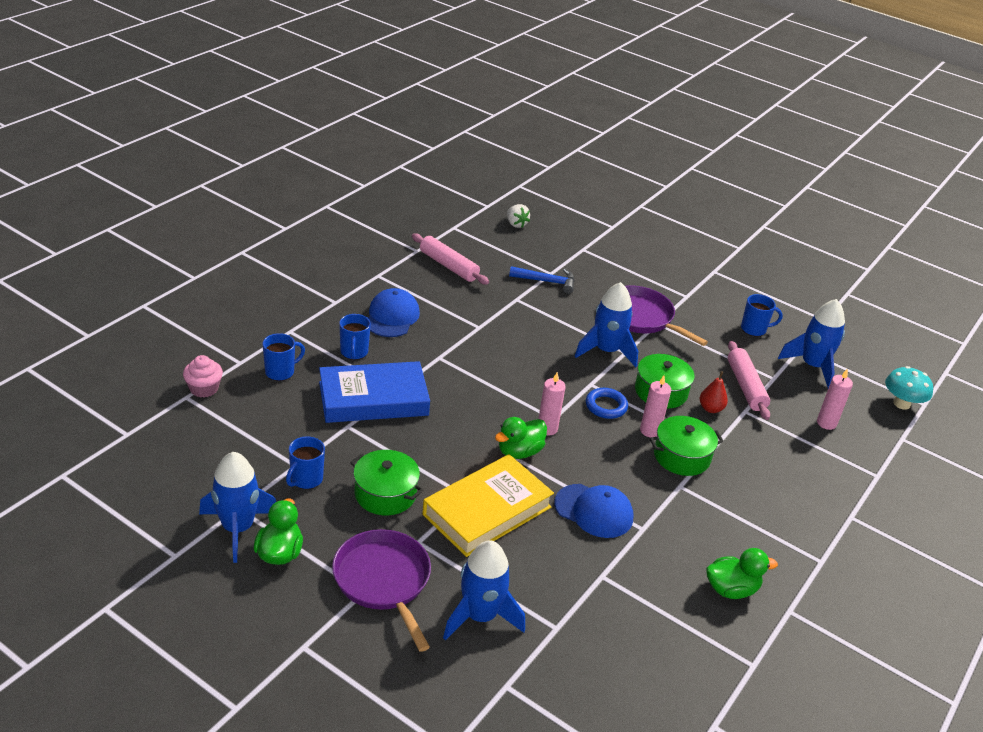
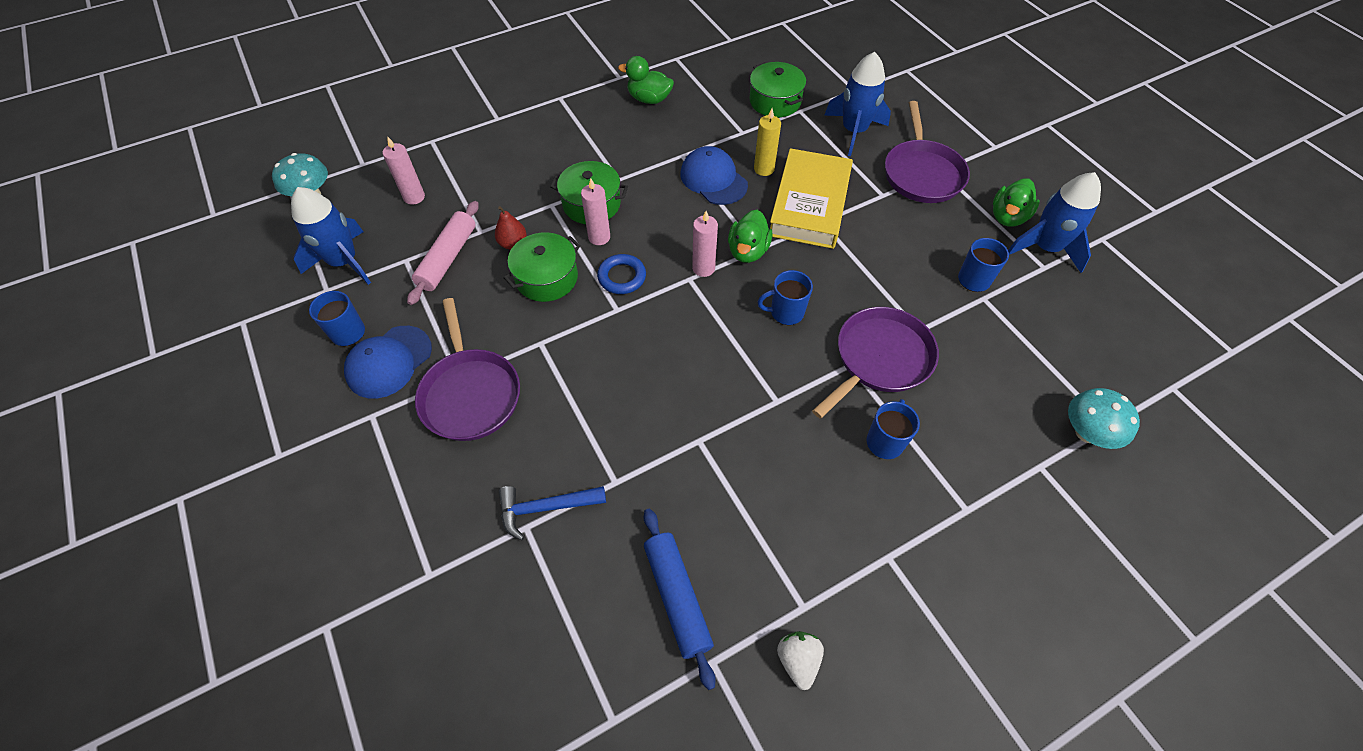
camera: 150 degrees left, 20 degrees up
(204, 388) = (1087, 433): pink cupcake -> turquoise mushroom
(280, 372) = (987, 434): blue mug -> blue mug (785, 312)
(373, 399) = (880, 359): blue book -> purple pan
(385, 494) = (899, 244): green pot -> green pot (775, 101)
(392, 317) = (812, 497): blue cap -> blue cap (389, 362)
(448, 266) = (677, 597): pink rolling pin -> blue rolling pin
(487, 510) = (810, 204): yellow book -> yellow book turned 60 degrees counterclockwise
(516, 224) = (491, 694): white strawberry -> white strawberry (798, 660)
(519, 452) = (748, 251): green duck -> green duck turned 120 degrees clockwise
(546, 282) = (546, 508): blue hammer -> blue hammer turned 45 degrees counterclockwise
(552, 537) = (764, 169): none -> yellow candle
(606, 351) = (561, 351): blue rocket -> none

